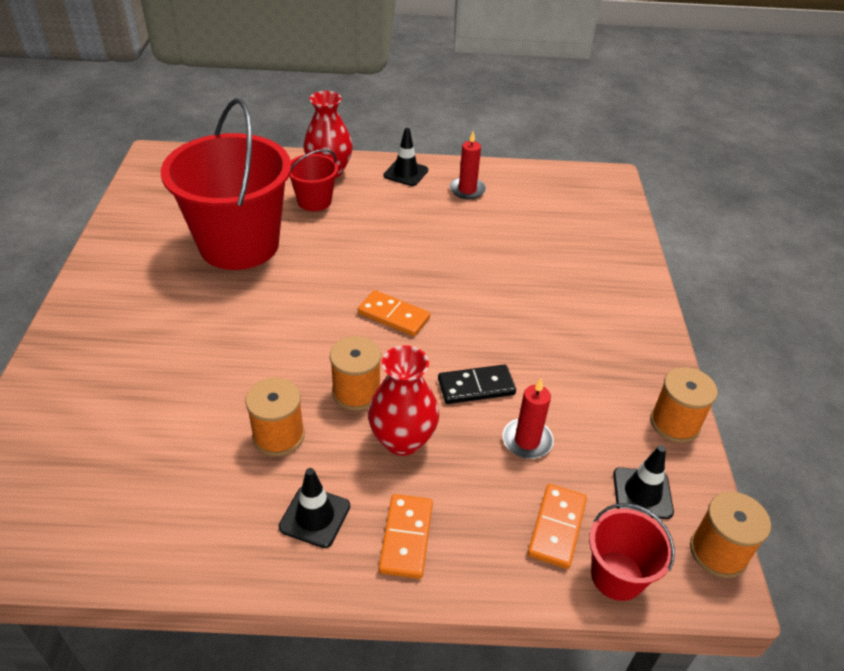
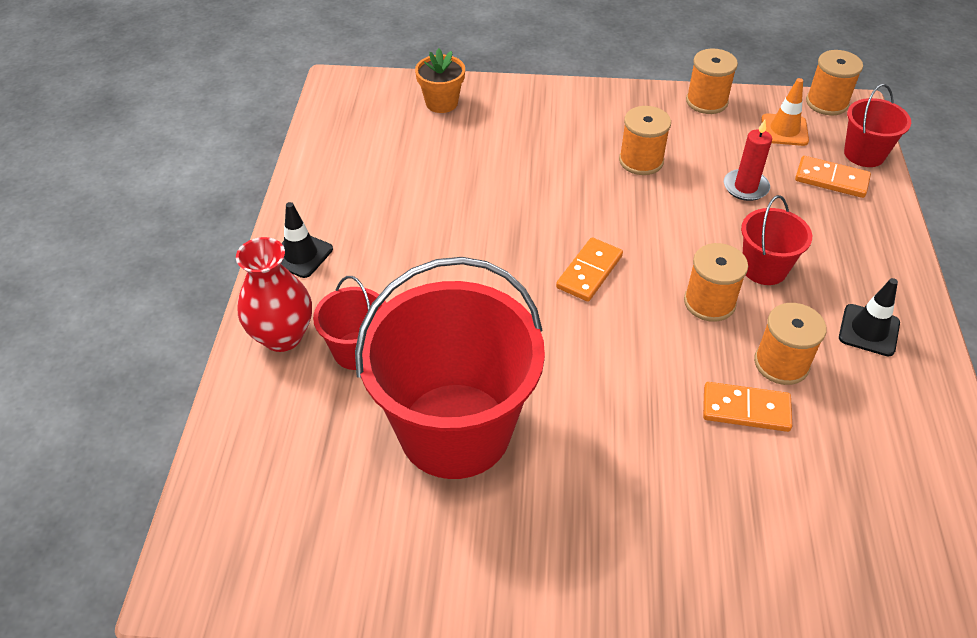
camera: 85 degrees left, 5 degrees up
(402, 440) = (764, 268): red vase -> red bucket
(406, 538) = (870, 268): orange domino -> orange domino (746, 409)
(467, 190) = (349, 199): red candle -> none
(476, 387) = (686, 214): black domino -> none
(552, 359) = (641, 161): none -> orange spool
(603, 231) = (441, 103): none -> orange flower pot
(642, 493) = (784, 130): black traffic cone -> orange traffic cone

